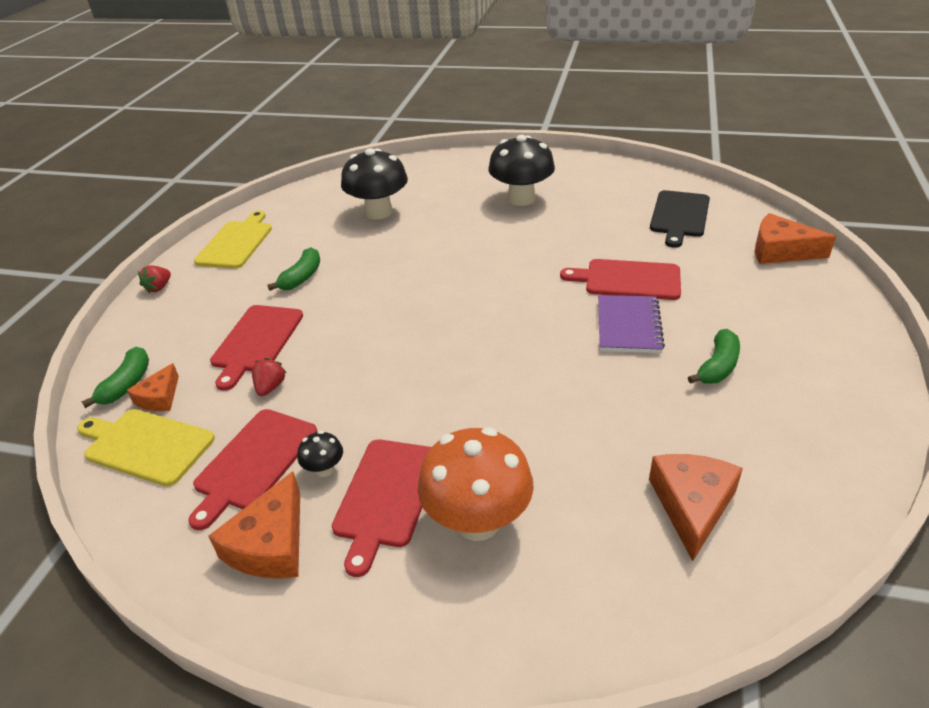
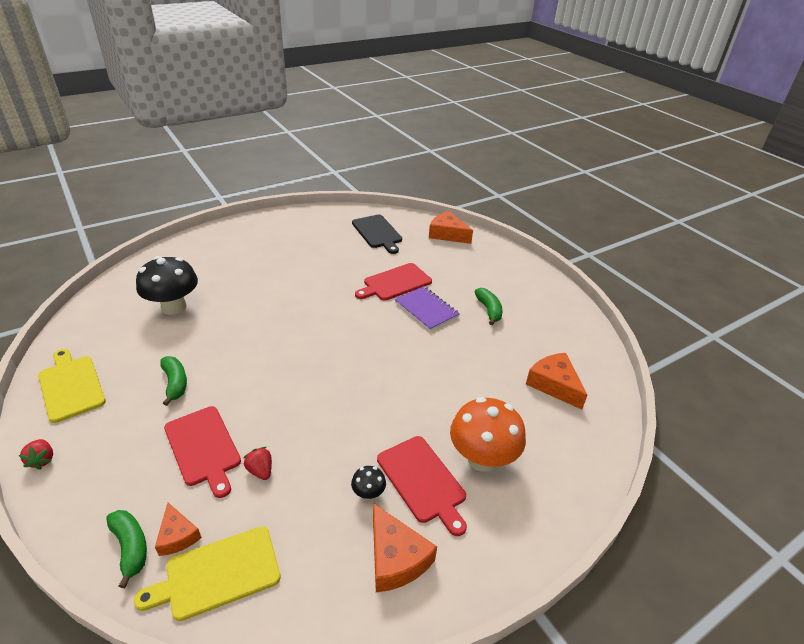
camera: 50 degrees left, 0 degrees up
(254, 462) = (317, 523): red cutting board -> none
(521, 199) = (270, 256): black mushroom -> none
(780, 251) = (447, 234): orange cheese -> orange cheese turned 60 degrees clockwise

